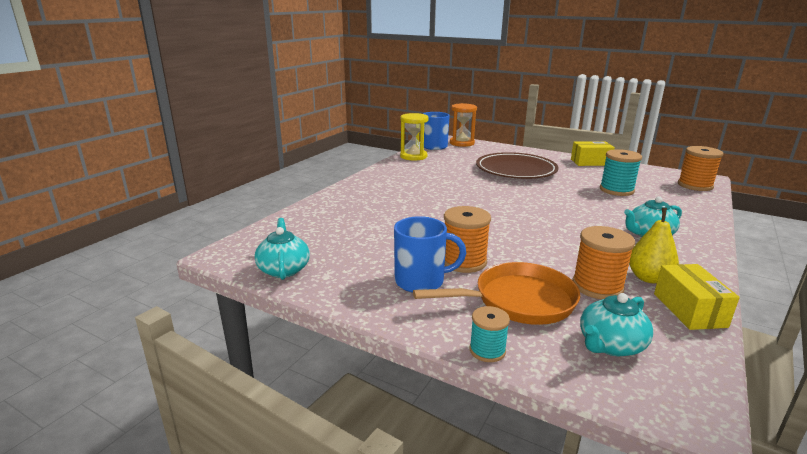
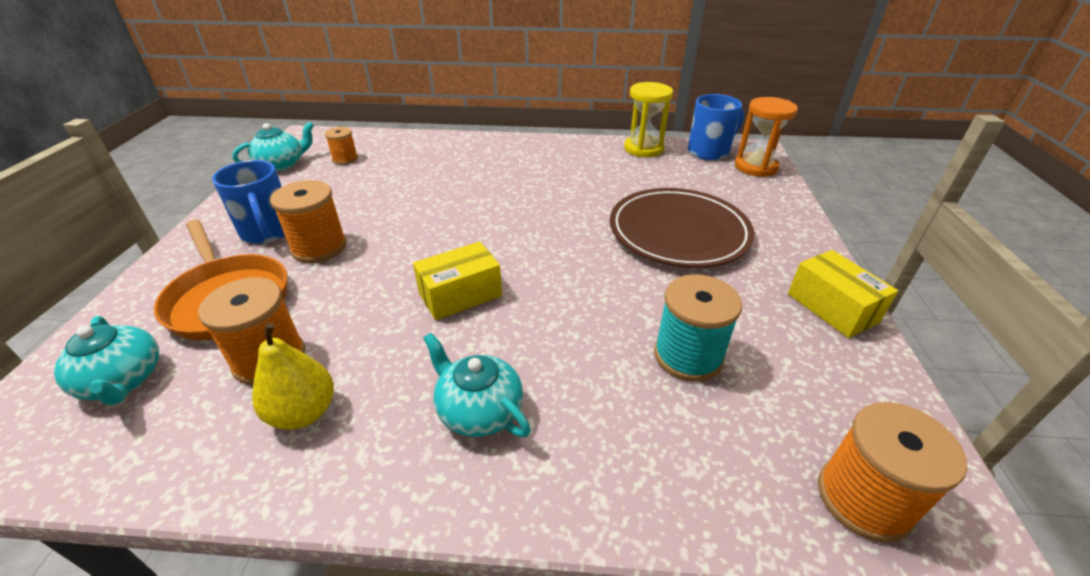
camera: 65 degrees right, 15 degrees up
(311, 240) = (345, 159): none -> orange spool
(487, 350) = (129, 294): turquoise spool -> none
(610, 345) = (123, 380): turquoise teapot -> turquoise teapot turned 150 degrees counterclockwise
(689, 310) = (204, 462): yellow box -> yellow box (460, 295)

